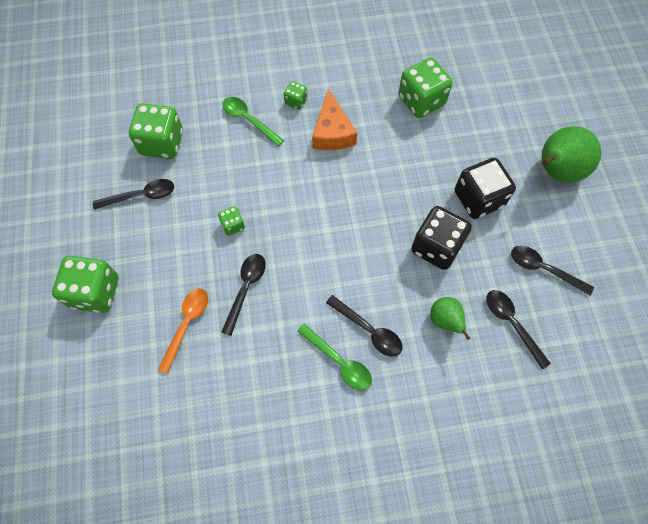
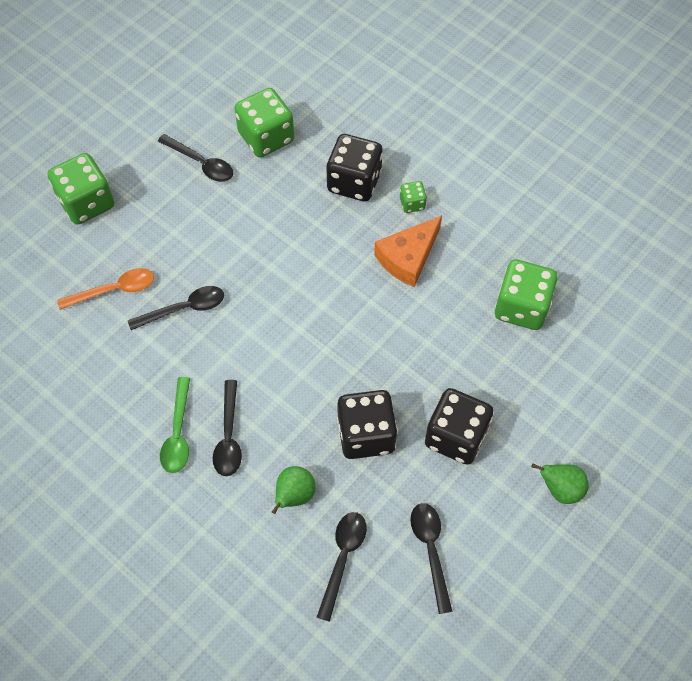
camera: 50 degrees right, 5 degrees down
(233, 225) = (236, 252): green dice -> none
(248, 120) = (354, 182): green spoon -> black dice
(555, 171) = (560, 489): green pear -> green pear, size x0.55

